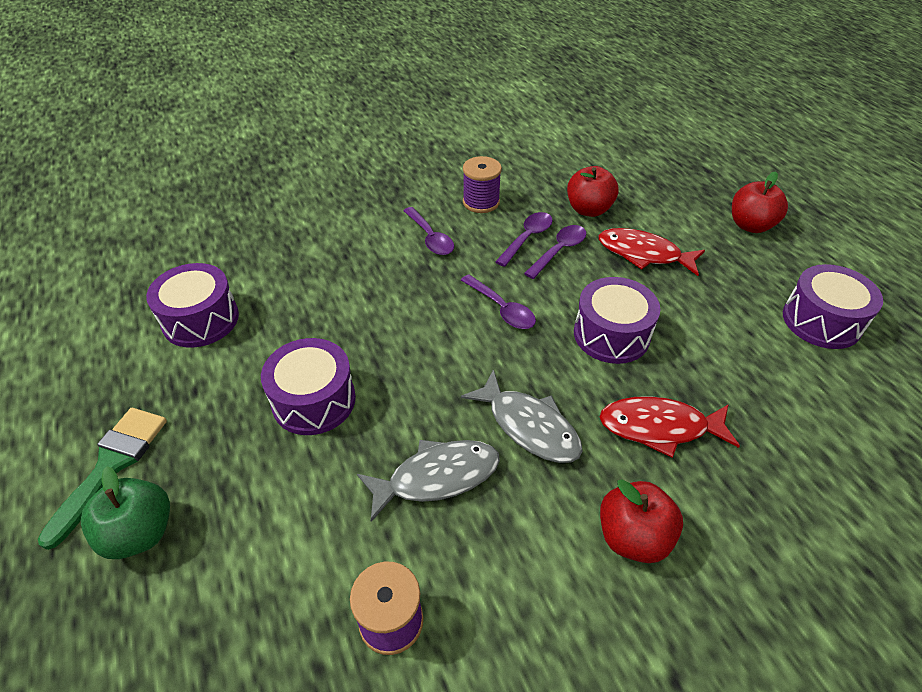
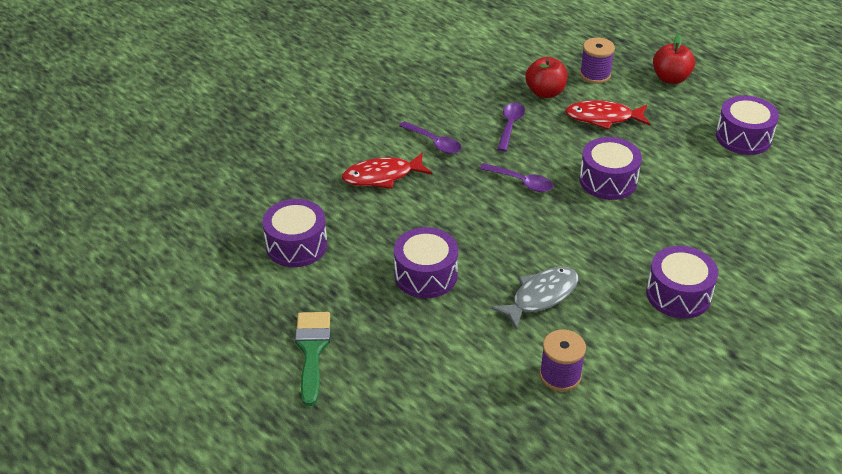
camera: 20 degrees left, 5 degrees down
(140, 533) = (367, 380): green apple -> none
(481, 202) = (457, 105): purple spool -> purple spool (595, 75)
(529, 426) = (583, 252): grey fish -> none
(559, 251) = (540, 130): purple spoon -> none
(633, 537) = (678, 294): red apple -> purple drum
(659, 427) = (667, 231): red fish -> red fish (382, 176)

